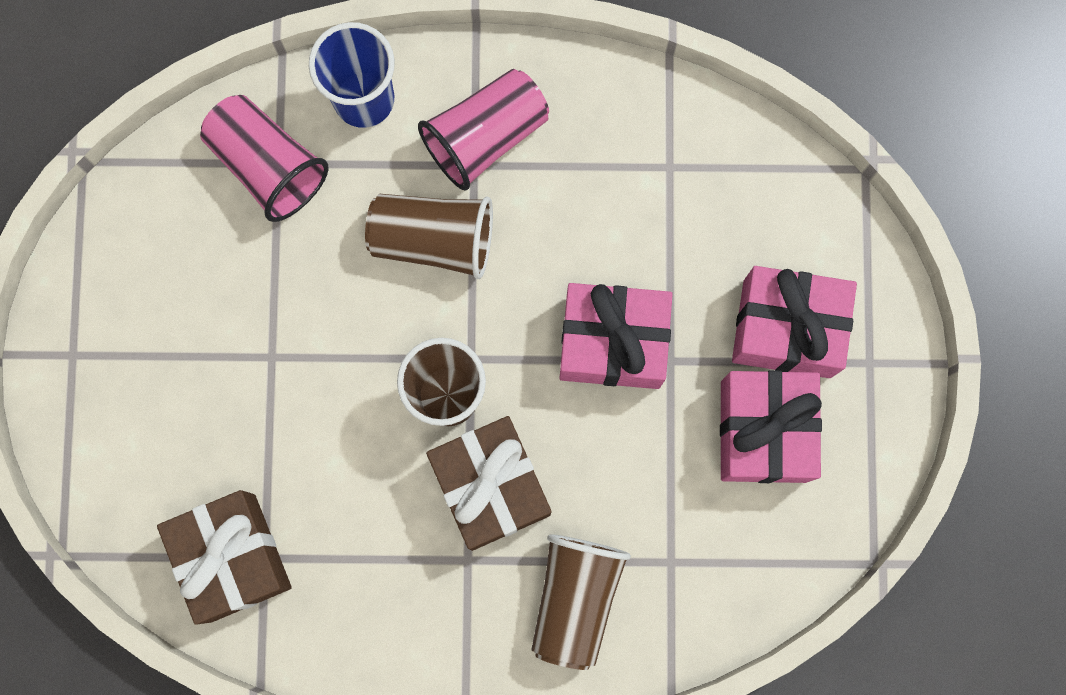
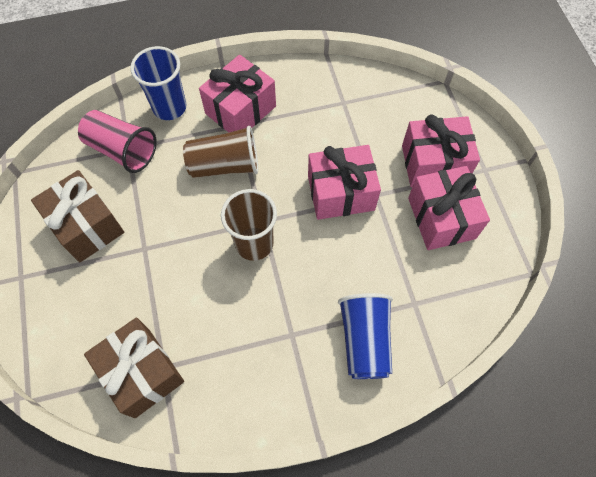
camera: 15 degrees left, 15 degrees down
(486, 136) = (240, 110): pink cup -> pink gift
(490, 486) = (293, 288): brown gift -> brown gift (87, 226)
(575, 599) = (364, 340): brown cup -> blue cup

